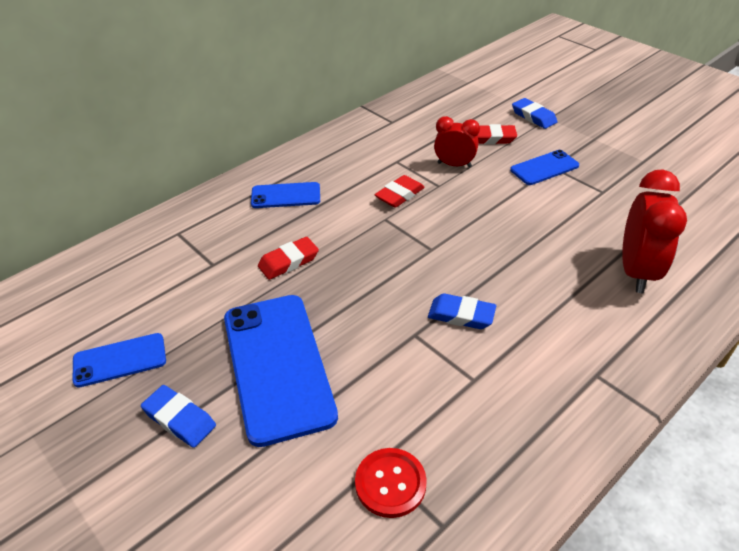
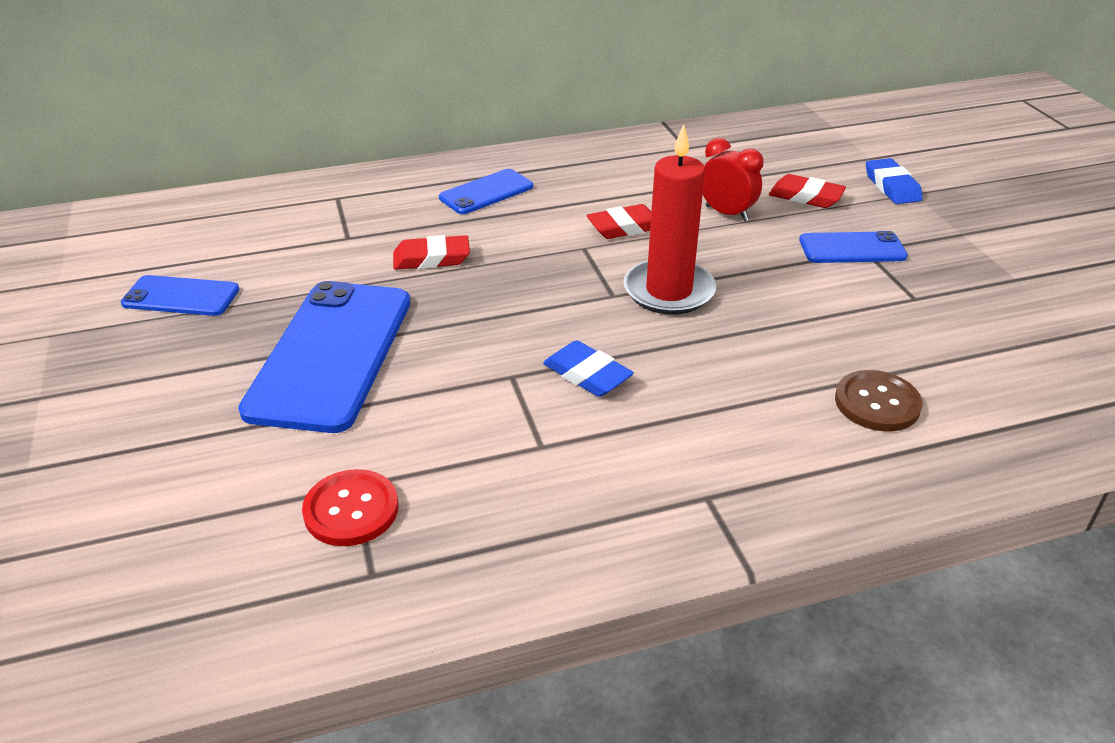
camera: 25 degrees right, 5 degrees down
(179, 419) = (191, 369): blue eraser -> none
(286, 196) = (486, 192): blue phone -> blue phone turned 60 degrees counterclockwise
(463, 234) = (669, 291): none -> red candle
(636, 271) = (877, 403): red clock -> brown button

